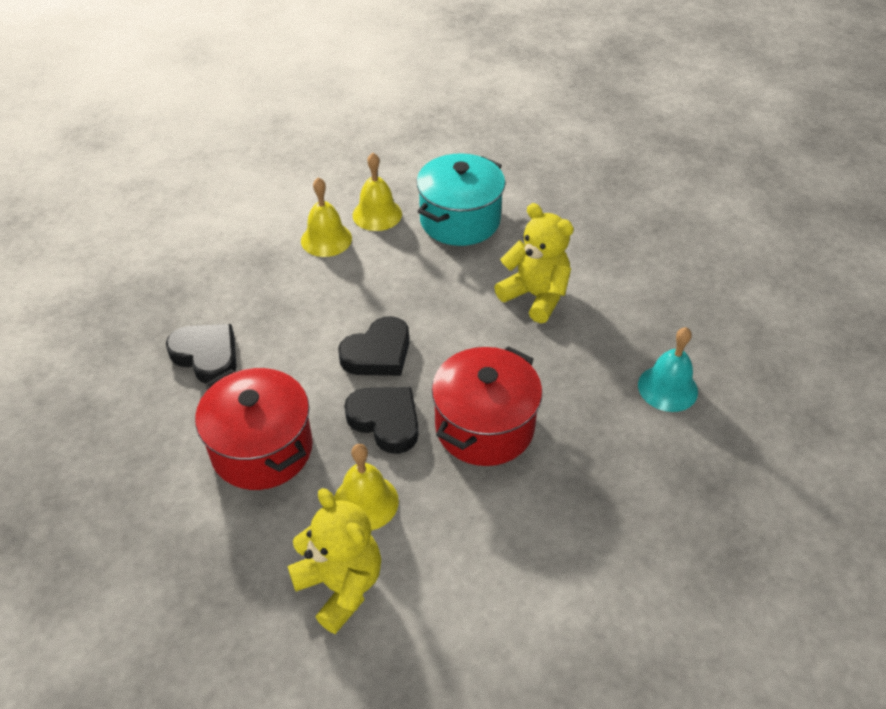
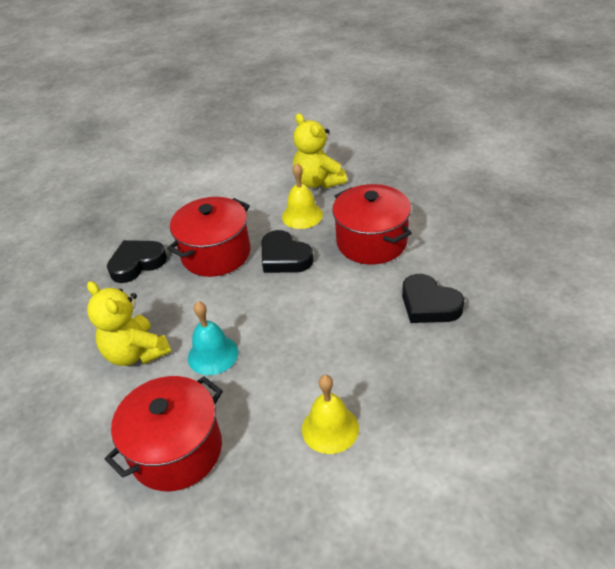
camera: 170 degrees left, 5 degrees down
(377, 214) = (270, 464): yellow bell -> none
(378, 353) = (285, 304): black heart -> black heart (137, 263)
(460, 220) = (176, 450): turquoise pot -> red pot
(667, 388) = (75, 277): turquoise bell -> turquoise bell (213, 355)

